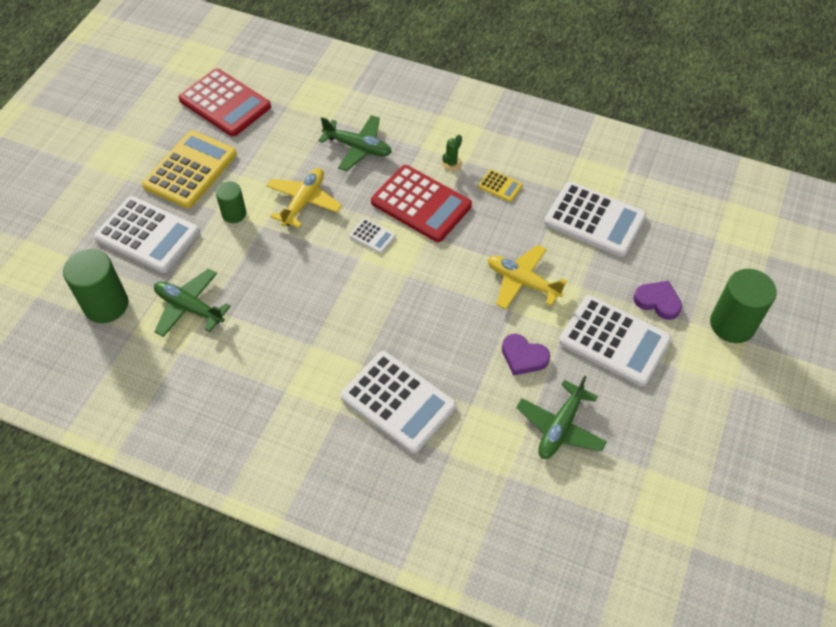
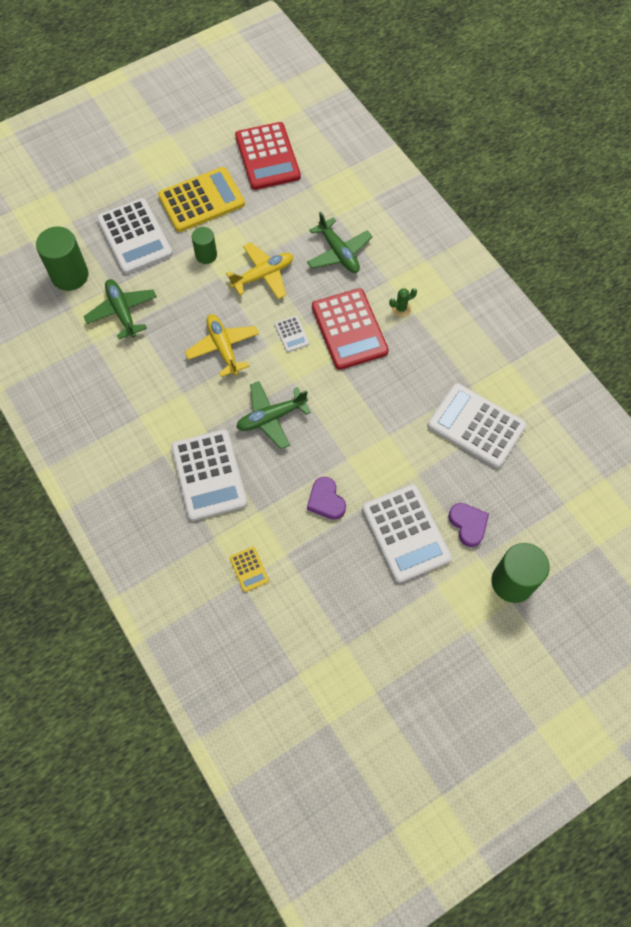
camera: 35 degrees right, 10 degrees up
(500, 186) = (423, 351): yellow calculator -> yellow calculator (249, 569)
(522, 282) = (374, 441): yellow plane -> yellow plane (223, 348)
(560, 427) = (308, 571): green plane -> green plane (271, 417)
(594, 220) = (476, 426): white calculator -> white calculator turned 150 degrees clockwise

